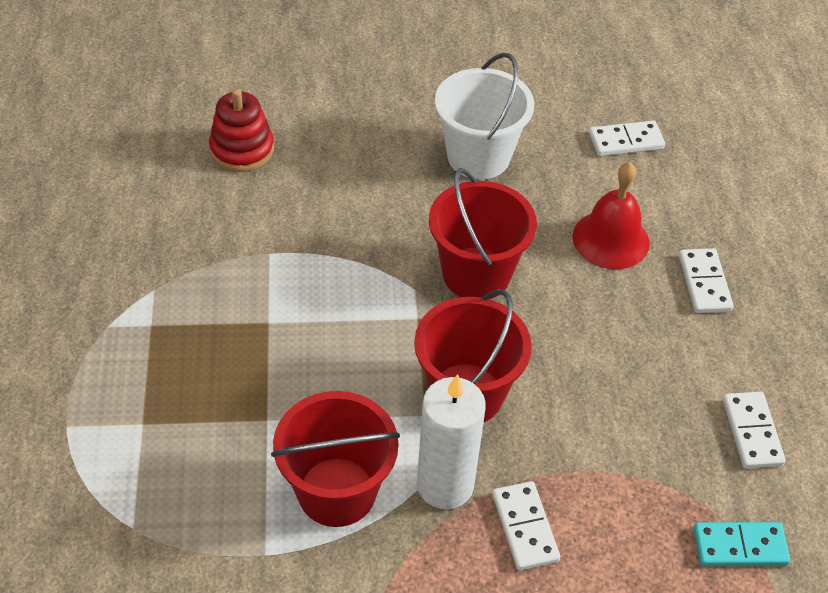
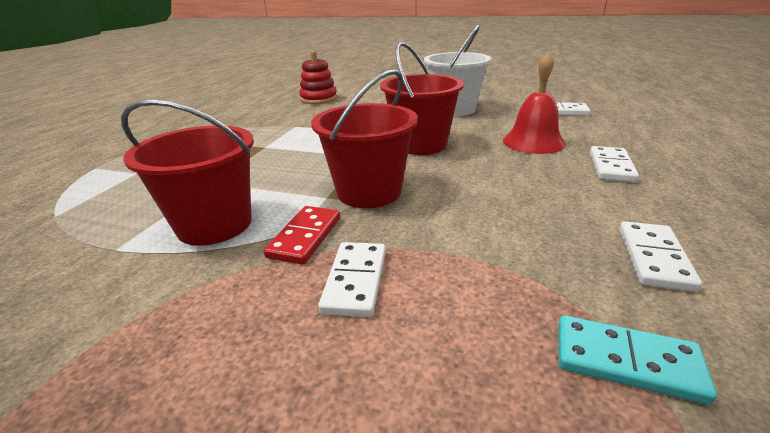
camera: 25 degrees right, 20 degrees down
(445, 485) = (305, 237): white candle -> red domino

